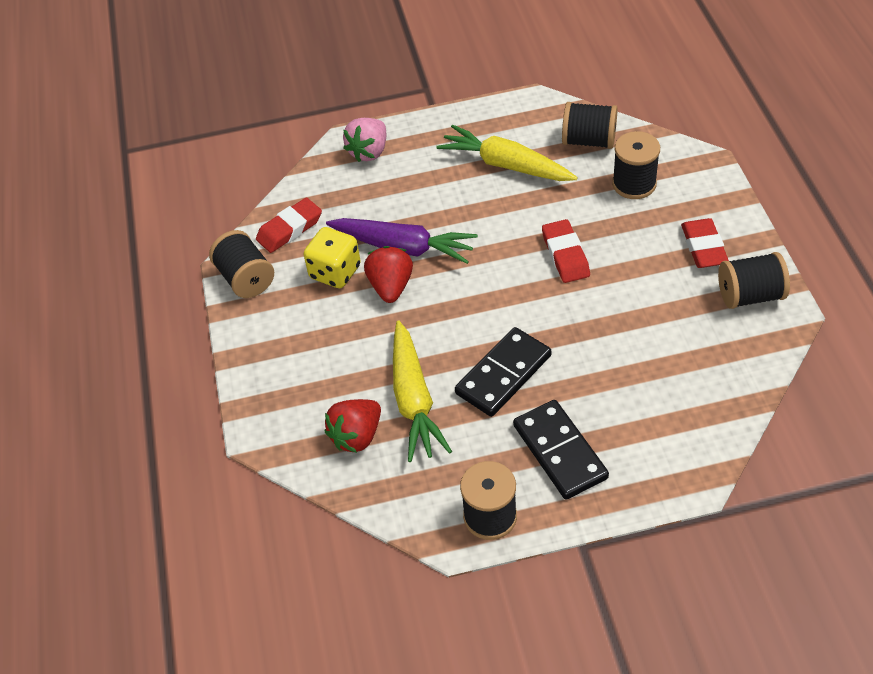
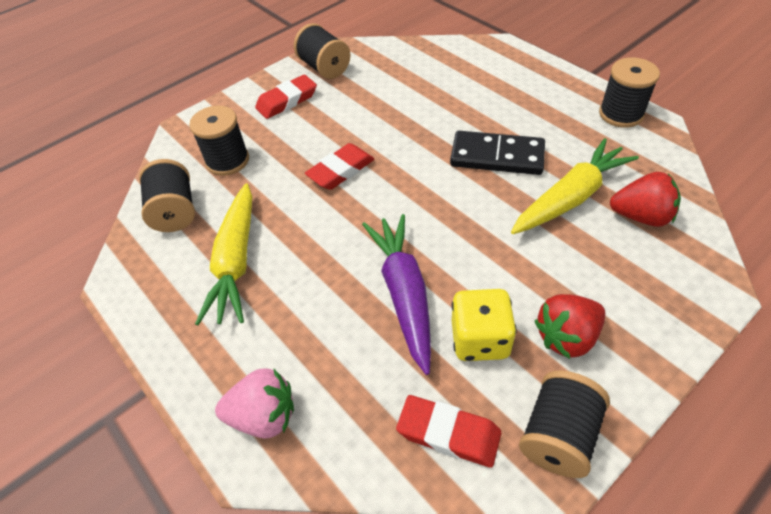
camera: 120 degrees left, 0 degrees up
(391, 286) = (463, 277): red strawberry -> red strawberry (567, 337)
(560, 451) = (536, 103): black domino -> none

